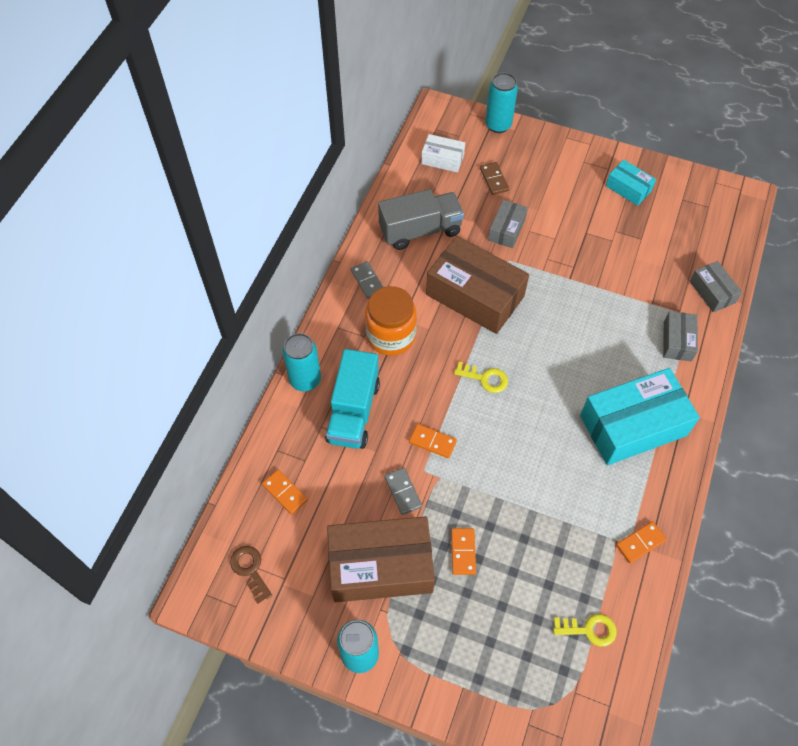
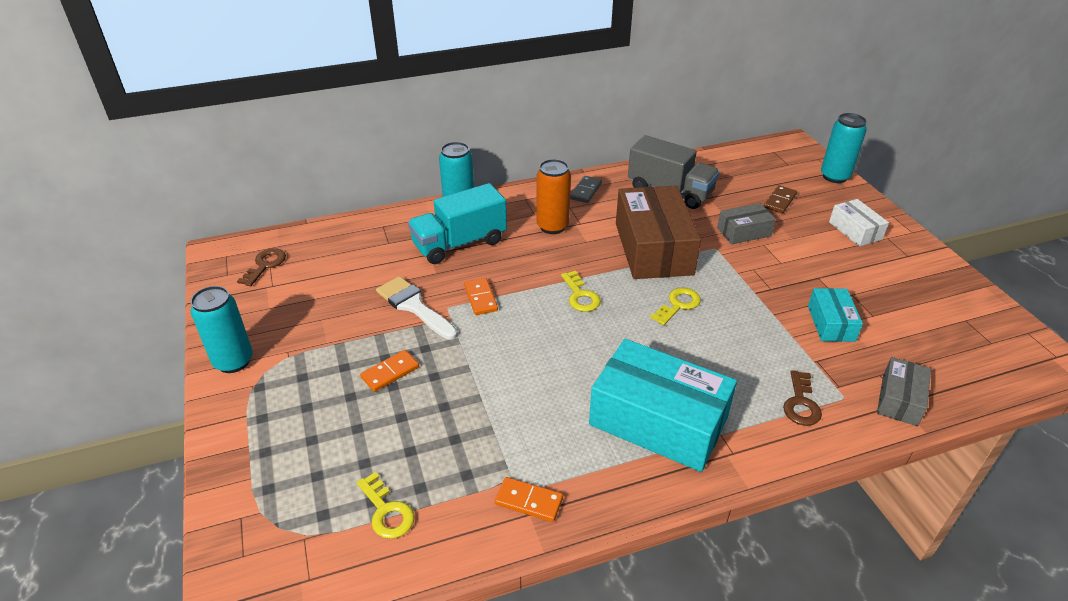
camera: 50 degrees right, 20 degrees down
(285, 492) = (349, 247): orange domino -> none
(381, 566) = (329, 330): brown box -> none
(391, 336) = (552, 226): orange jar -> orange can
(403, 492) = (414, 306): grey domino -> white brush
(442, 159) = (752, 168): white box -> white box (855, 231)
(544, 330) = (678, 305): none -> yellow key
(628, 188) = (910, 278): turquoise box -> turquoise box (831, 323)
(677, 341) = (801, 403): grey box -> brown key

